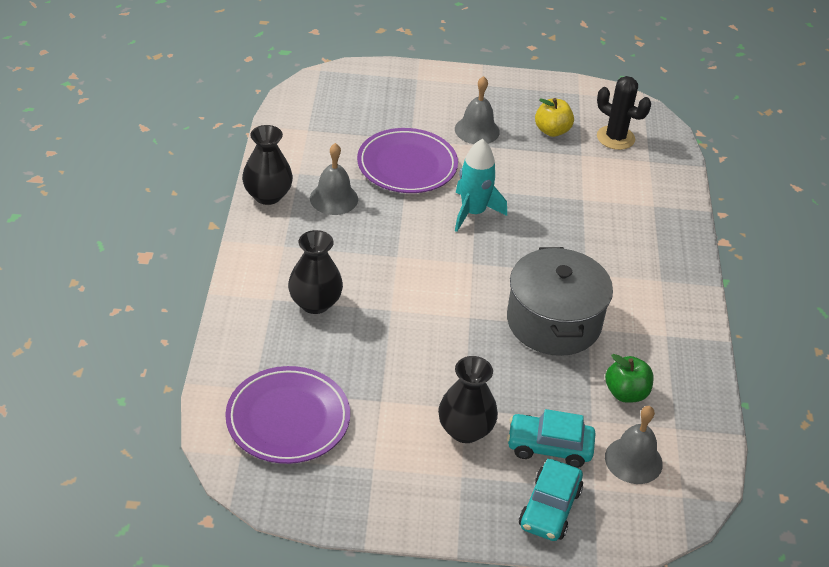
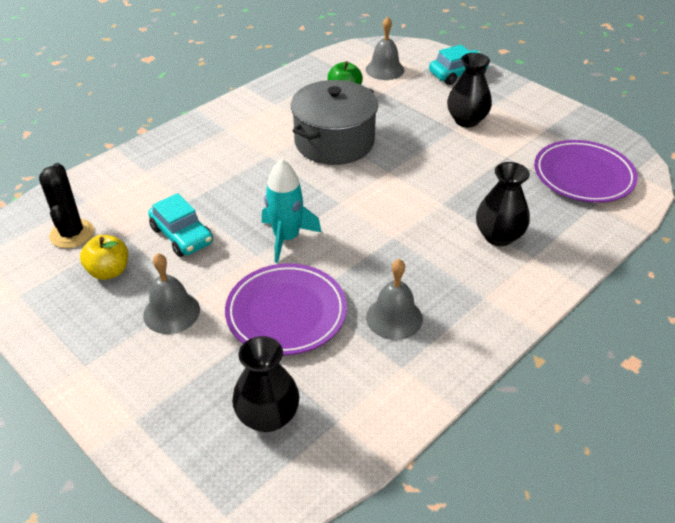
camera: 135 degrees left, 0 degrees up
(267, 195) = (457, 358): black vase -> black vase (268, 416)
(549, 447) = (424, 93): turquoise car -> turquoise car (182, 236)

